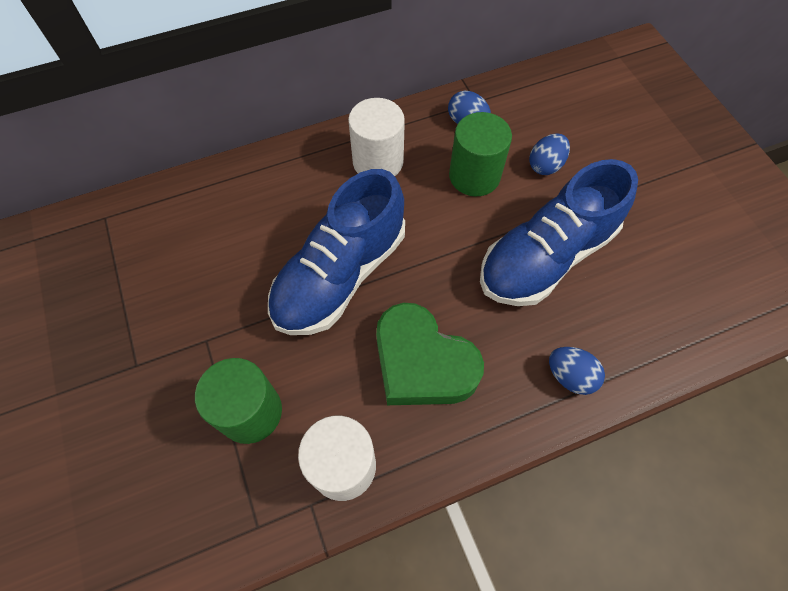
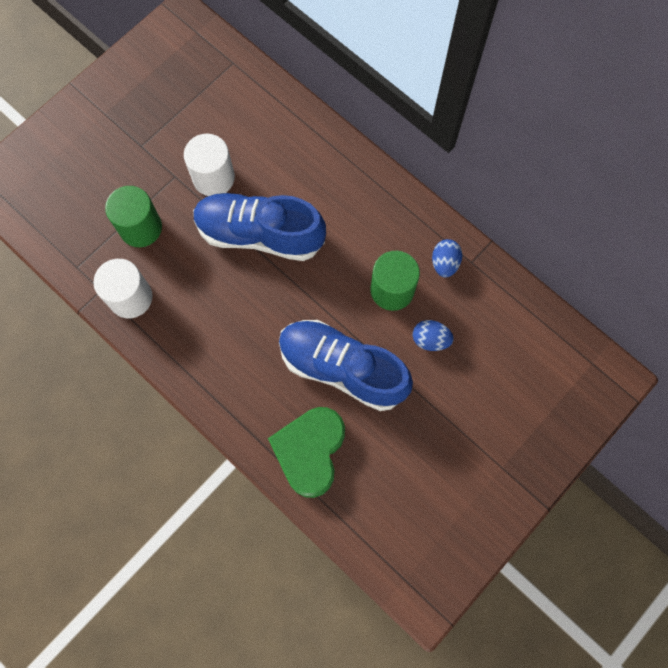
camera: 65 degrees right, 10 degrees up
(378, 162) = (370, 215): white cylinder -> white cylinder (213, 178)
(422, 363) = (218, 316): green heart -> green heart (310, 451)
(570, 376) = (251, 416): blue egg -> none

